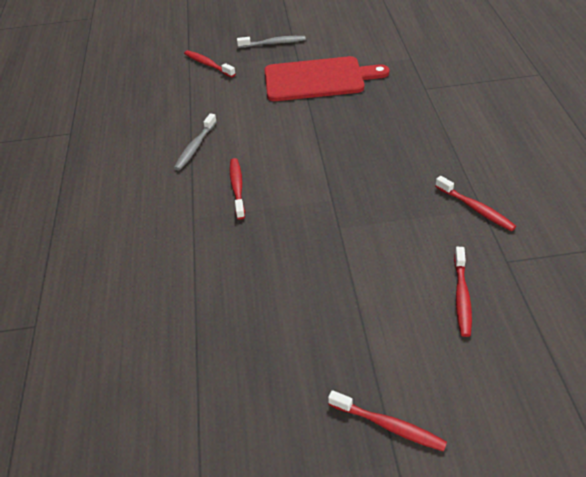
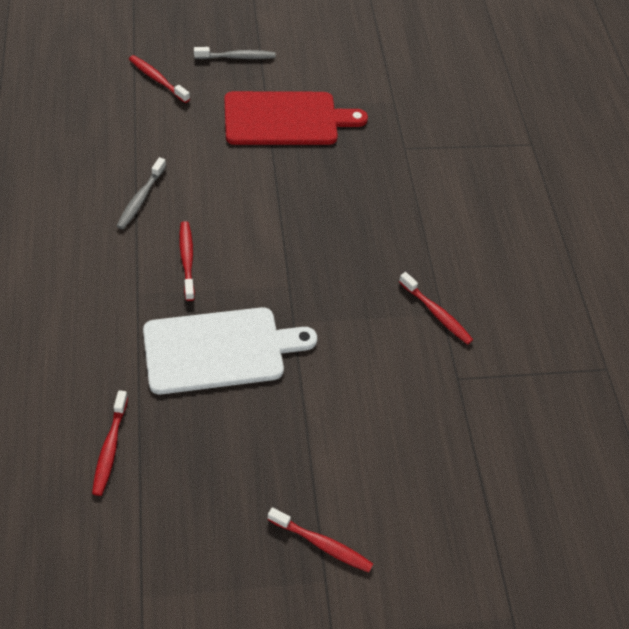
camera: 10 degrees left, 10 degrees up
(271, 256) = (220, 350): none -> white cutting board
(461, 296) = (407, 414): red toothbrush -> red toothbrush (110, 448)

